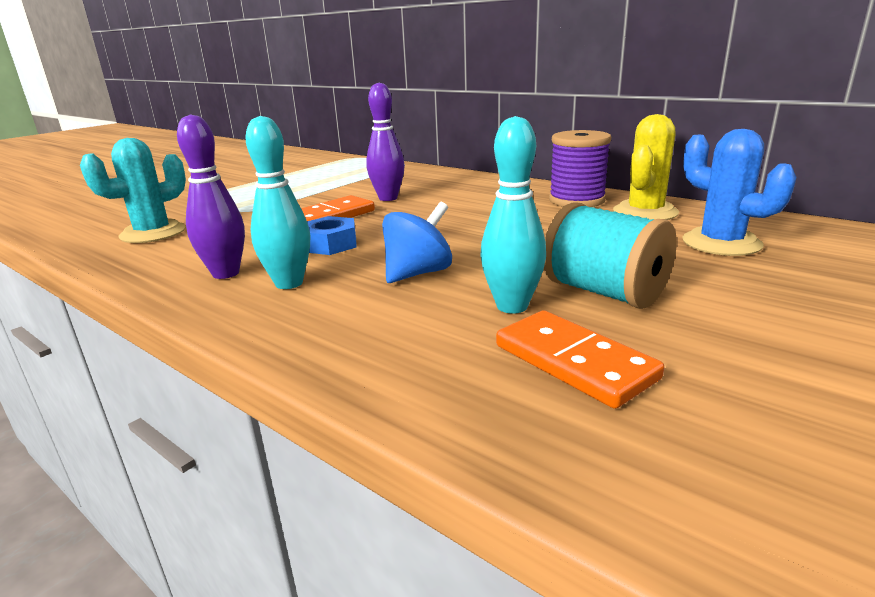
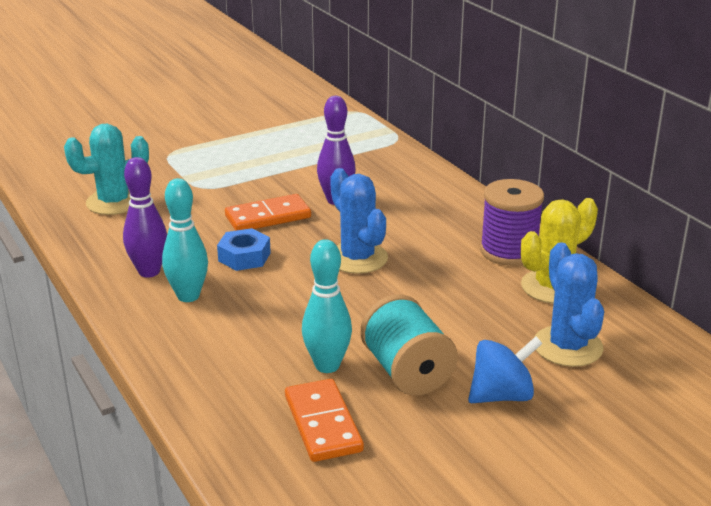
camera: 20 degrees right, 5 degrees up
(418, 273) = (288, 312): blue spinning top -> blue spinning top (502, 395)
(448, 226) = (357, 258): none -> blue cactus

